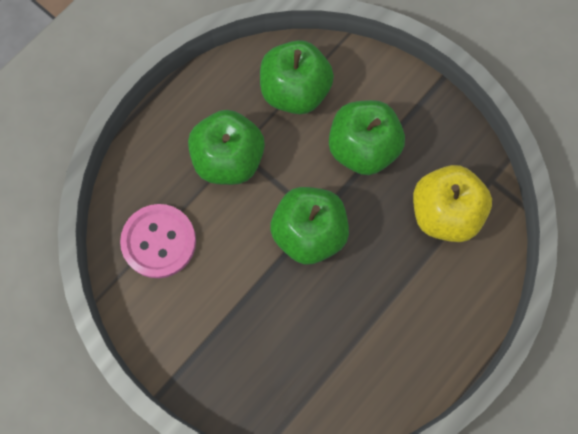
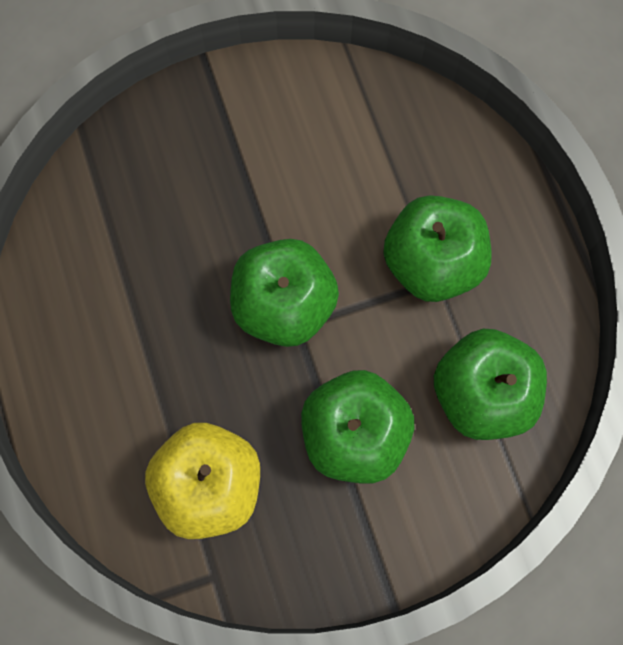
camera: 120 degrees right, 0 degrees up
(159, 241) = (373, 136): pink button -> none

